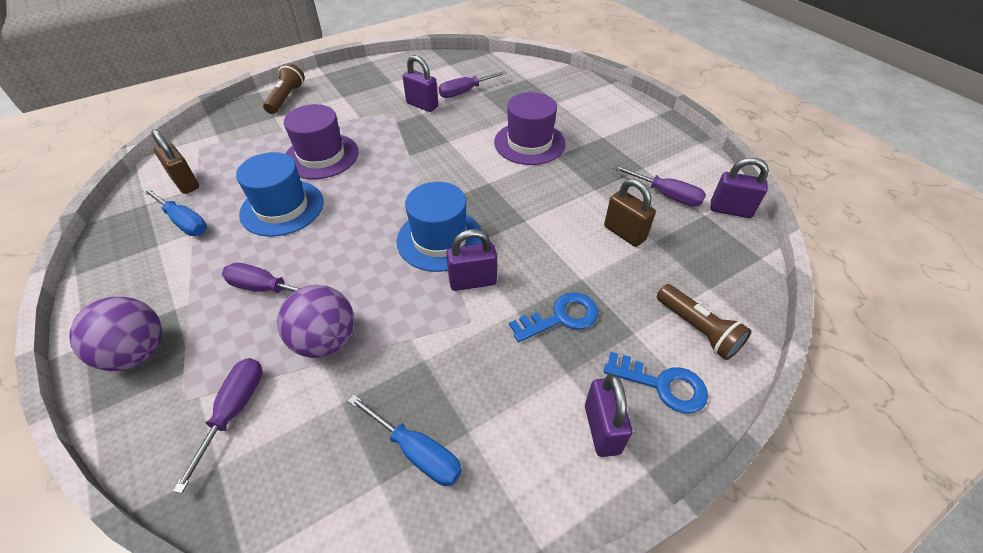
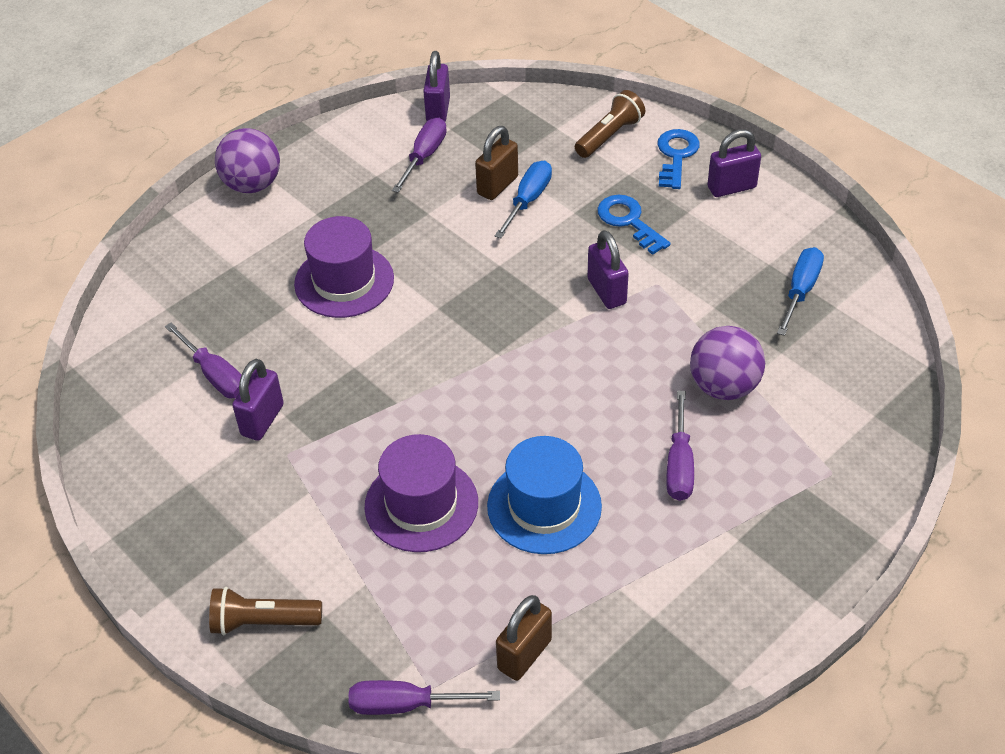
camera: 100 degrees left, 0 degrees up
(137, 353) = (803, 541): purple ball -> purple ball (252, 185)
(183, 222) = (604, 609): blue screwdriver -> blue screwdriver (528, 200)
(234, 412) = (824, 426): purple screwdriver -> purple screwdriver (406, 704)
(440, 239) = (553, 331): blue hat -> none

